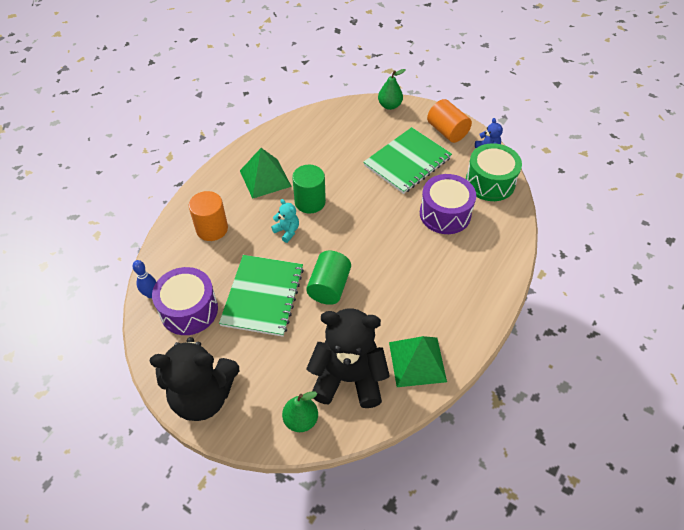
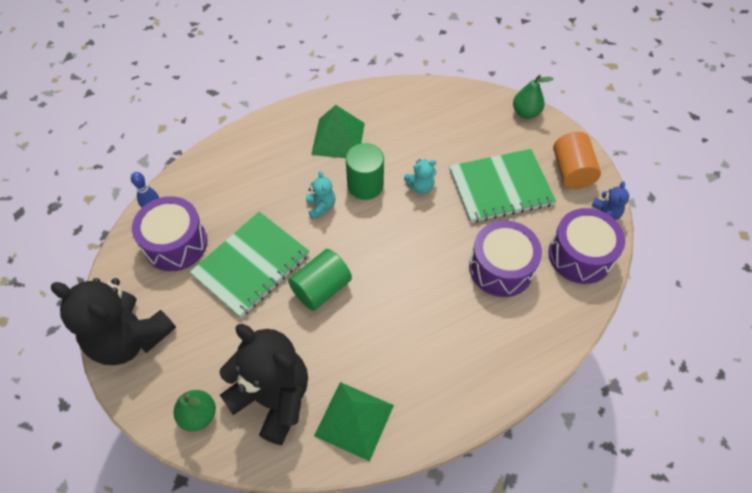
camera: 30 degrees right, 5 degrees up
(212, 229) = (251, 169): orange cylinder -> none
(351, 185) = (420, 186): none -> turquoise teddy bear
(490, 182) = (580, 255): green drum -> purple drum

